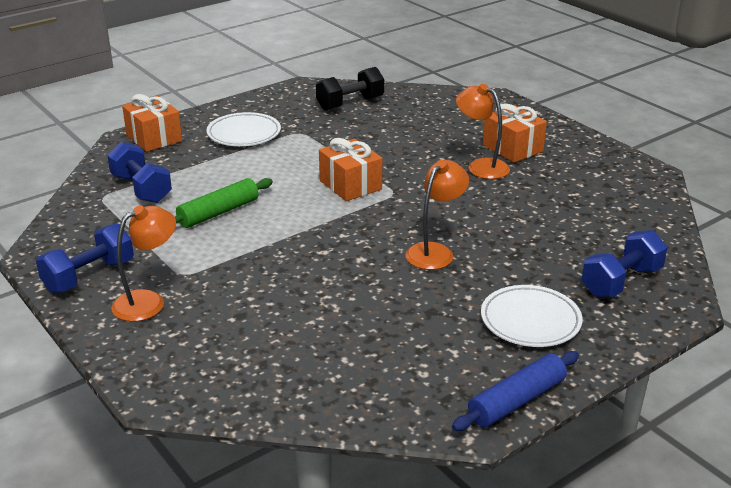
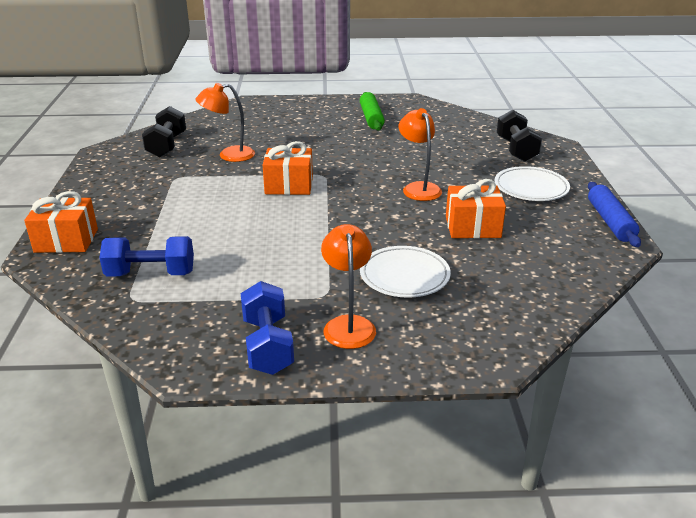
camera: 55 degrees left, 0 degrees up
(218, 212) = (249, 249): green rolling pin -> green rolling pin (371, 118)
(244, 134) = (137, 199): white plate -> white plate (404, 276)
(481, 166) = (331, 137): orange lamp -> orange lamp (229, 155)
(512, 148) = (324, 121): orange gift -> orange gift (472, 227)
(621, 282) = (516, 150): blue dumbbell -> black dumbbell

